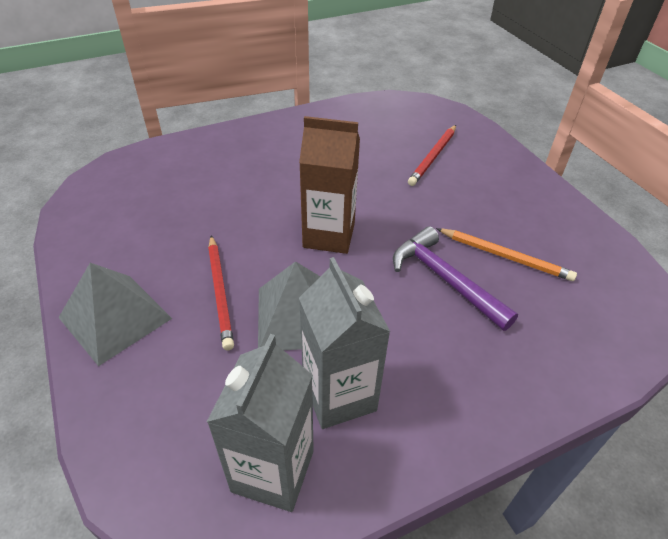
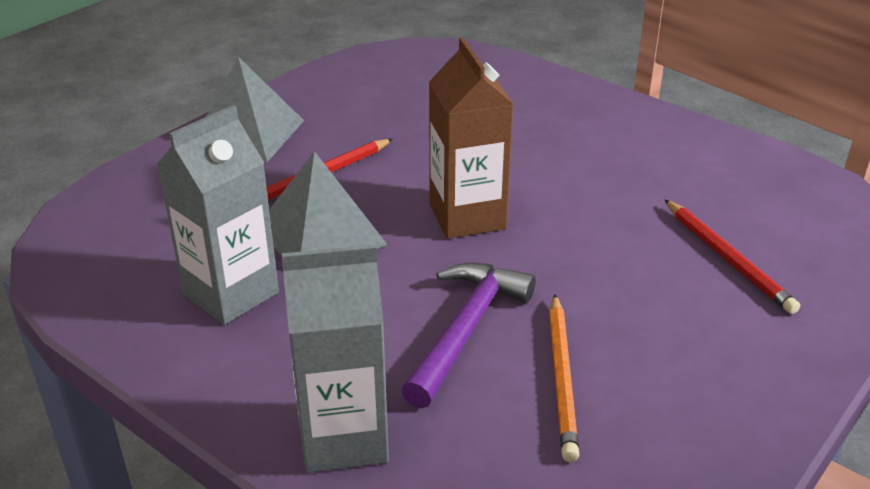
camera: 65 degrees right, 10 degrees down
(273, 471) = (124, 278): grey carton -> grey carton (343, 437)
(433, 157) = (727, 258): red pencil -> red pencil turned 120 degrees counterclockwise

